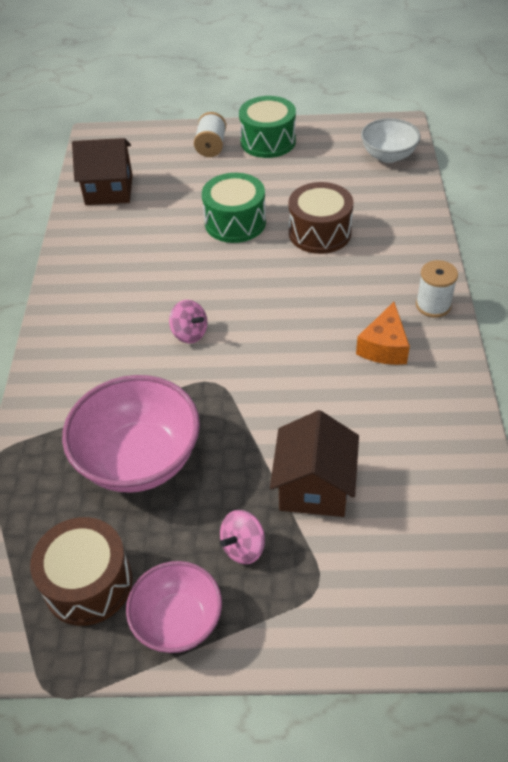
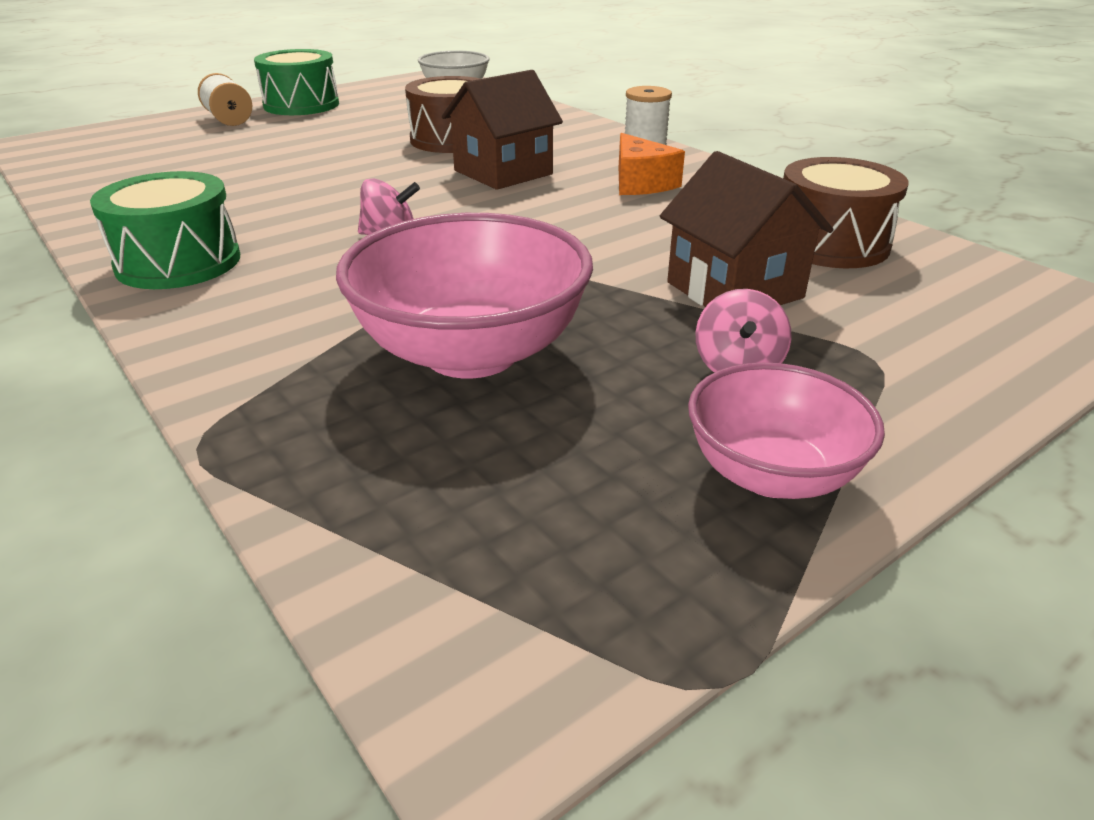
camera: 40 degrees left, 15 degrees down
(88, 583) = (574, 506): brown drum -> brown drum (830, 244)
(109, 190) = (110, 171): brown house -> brown house (503, 172)
(235, 222) = (335, 154): green drum -> green drum (178, 262)

